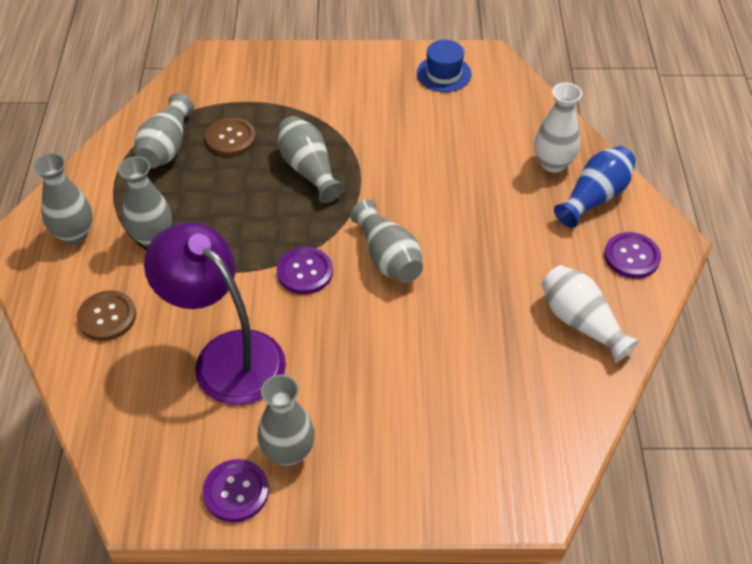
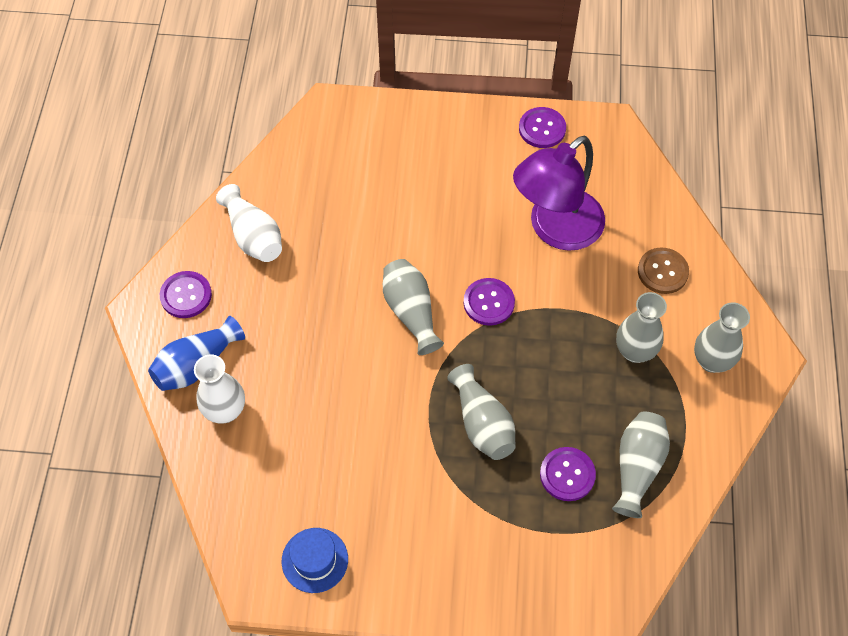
camera: 175 degrees left, 10 degrees up
(226, 355) = (555, 229): purple lamp -> purple lamp turned 90 degrees clockwise
(231, 138) = (567, 474): brown button -> purple button
(288, 452) = (504, 152): grey vase -> none

